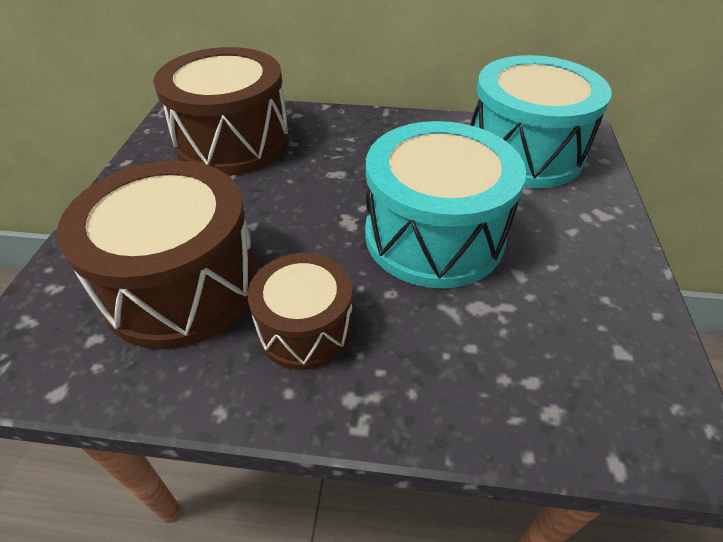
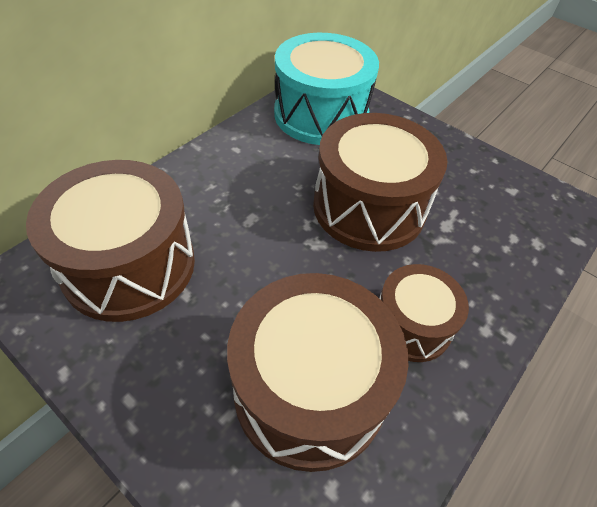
camera: 60 degrees left, 5 degrees up
(434, 236) = (369, 207): turquoise drum -> brown drum

